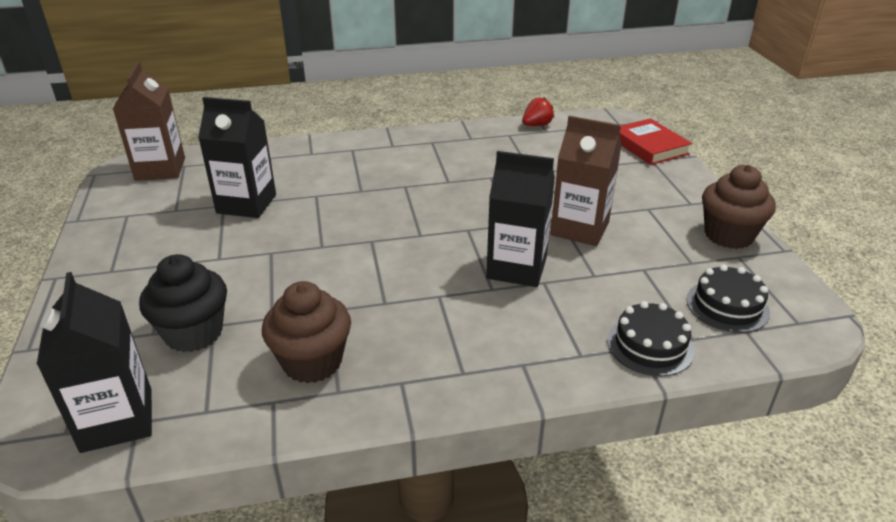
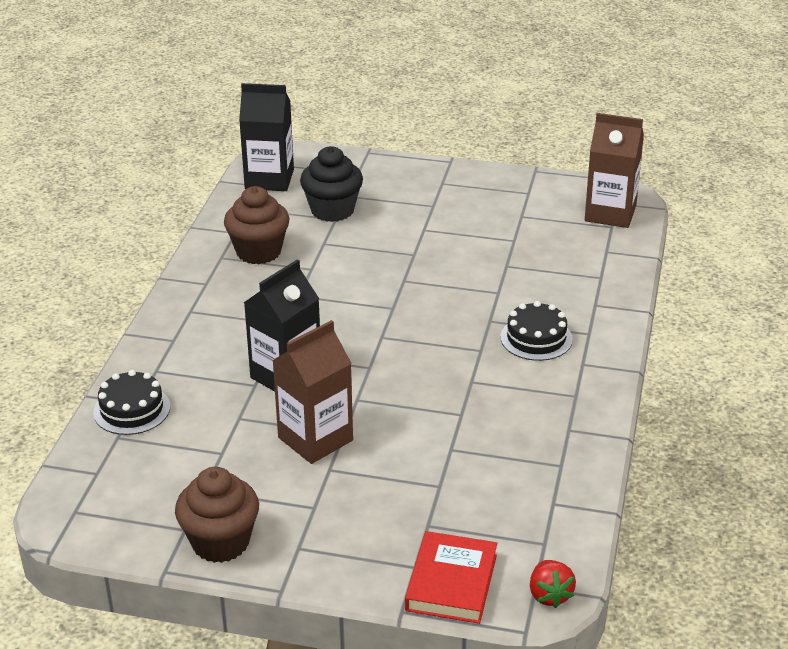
camera: 115 degrees right, 0 degrees up
(246, 204) = (507, 252): black carton -> none
(537, 125) = (575, 500): red strawberry -> red strawberry (549, 595)
(649, 146) = (451, 583): red book -> red book turned 75 degrees counterclockwise
(727, 306) = (131, 478): black cake -> black cake (536, 338)

